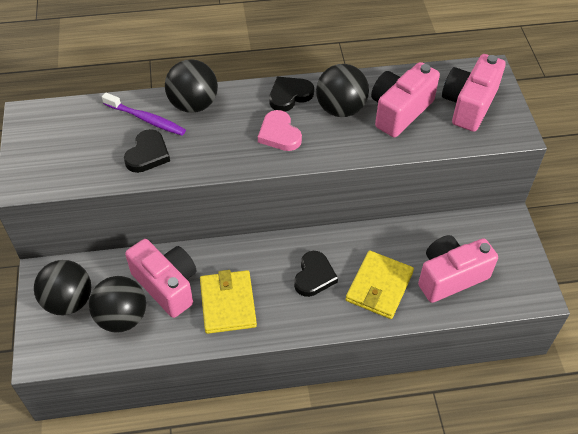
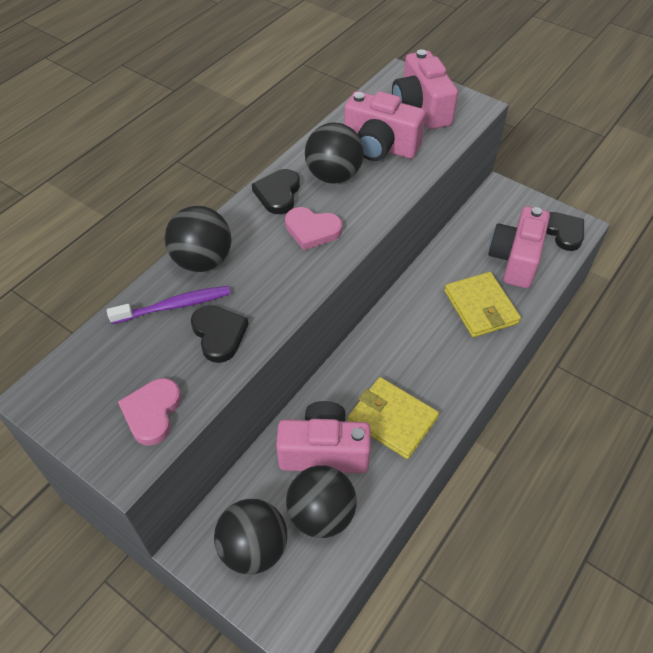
camera: 45 degrees left, 0 degrees up
(65, 168) = (152, 412): none -> pink heart
(314, 276) = (427, 339): black heart -> black heart (563, 232)
(399, 111) = (379, 146): pink camera -> pink camera turned 60 degrees counterclockwise

